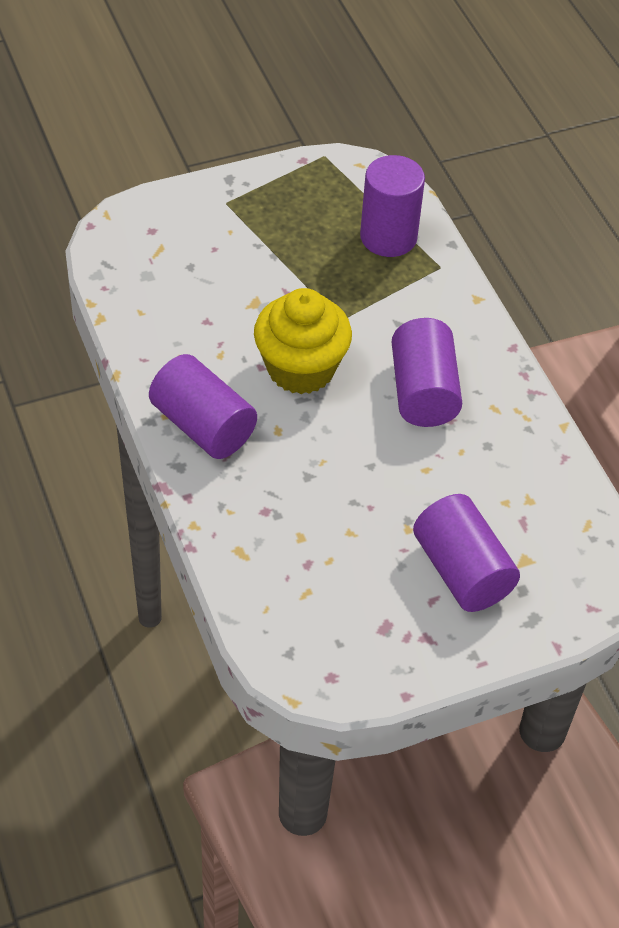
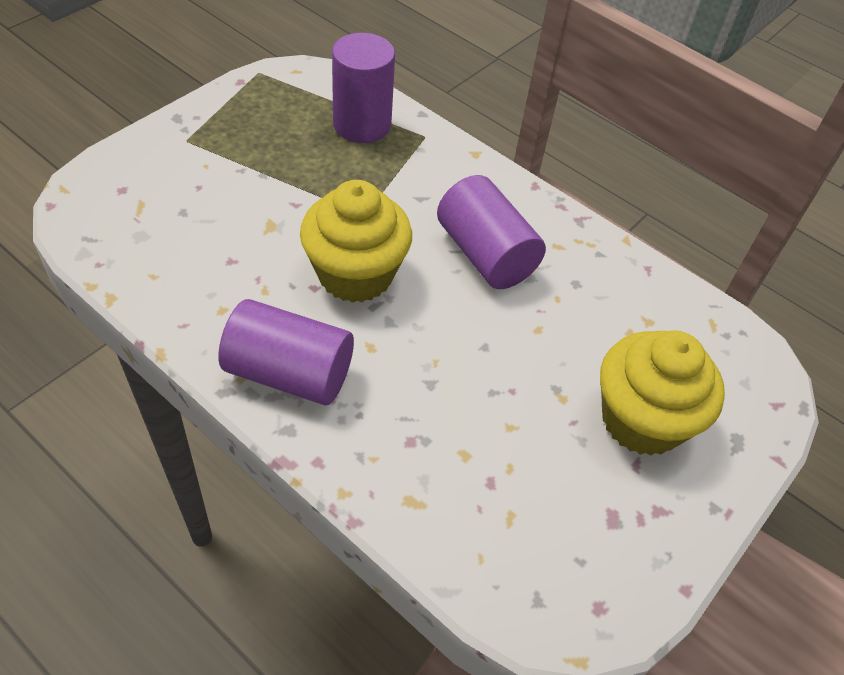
camera: 30 degrees left, 0 degrees up
(462, 571) = (641, 420): purple cylinder -> yellow cupcake

